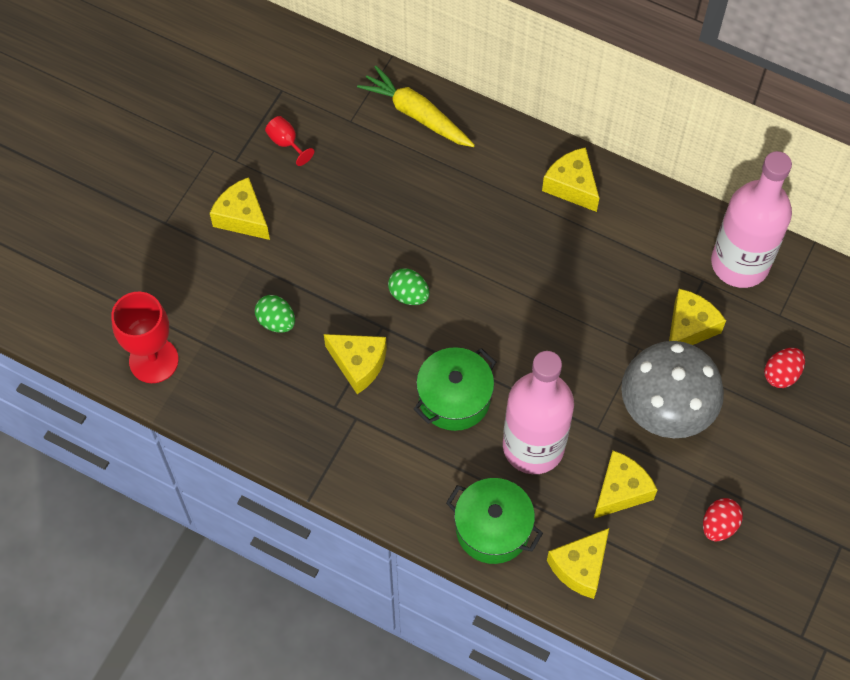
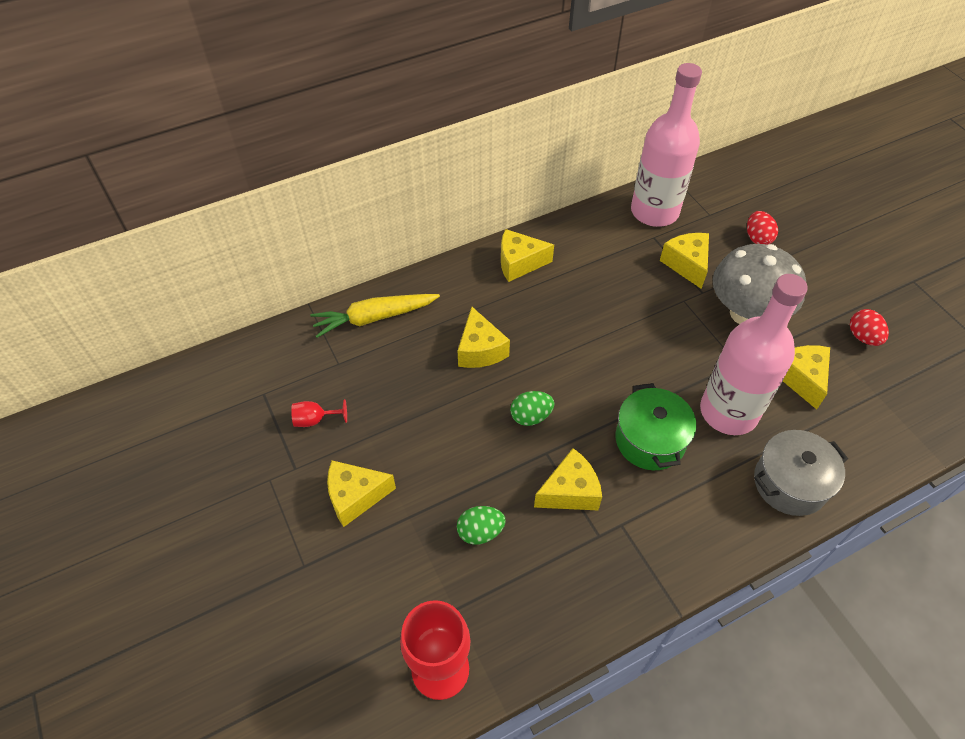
camera: 55 degrees left, 10 degrees down
(493, 529) = (790, 483): green pot -> grey pot
(580, 567) = (857, 443): yellow cheese -> yellow cheese (480, 350)

